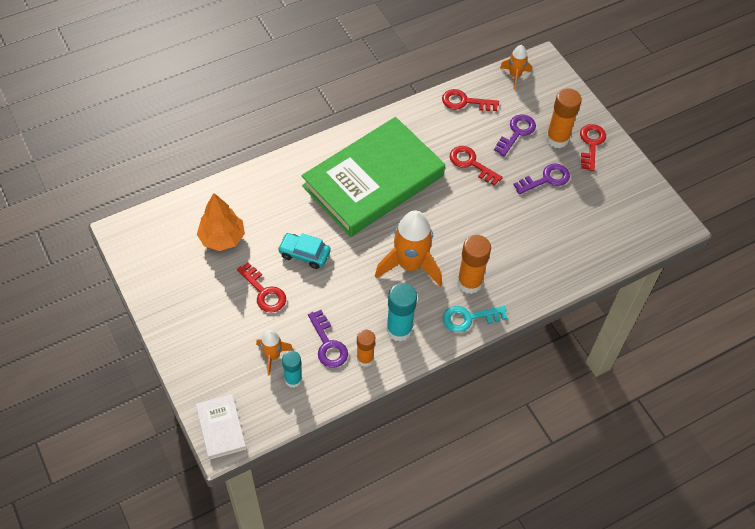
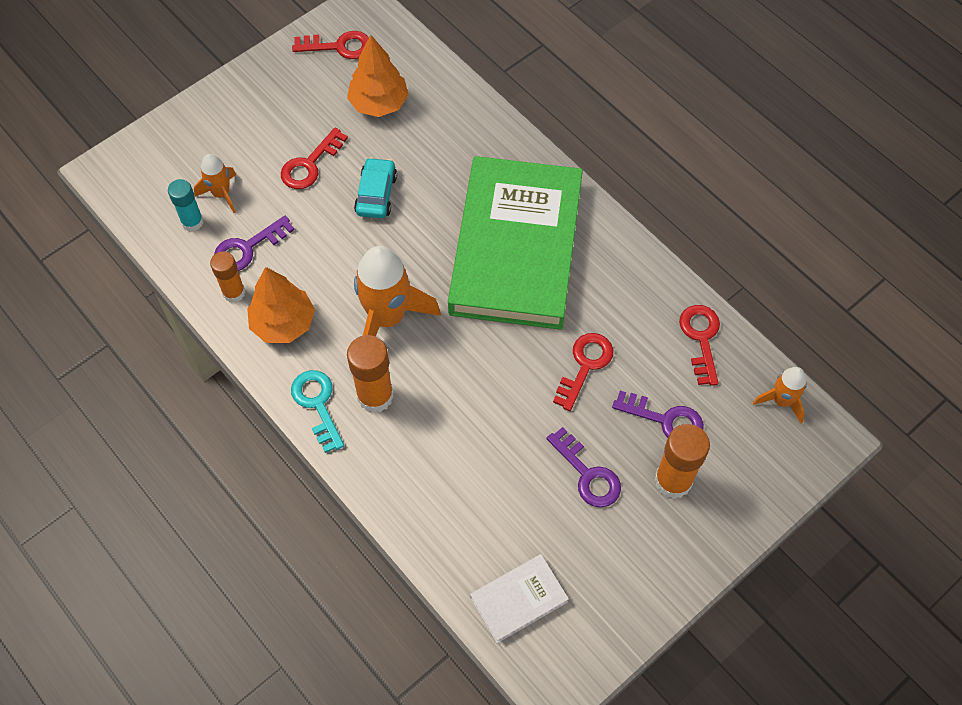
camera: 80 degrees right, 5 degrees up
(221, 428) = (119, 166): white book -> white book (519, 599)
(373, 180) = (516, 247): green book -> green book turned 60 degrees clockwise
(399, 330) = (283, 323): turquoise glue stick -> orange tree
(591, 144) = (680, 534): red key -> red key (339, 46)

